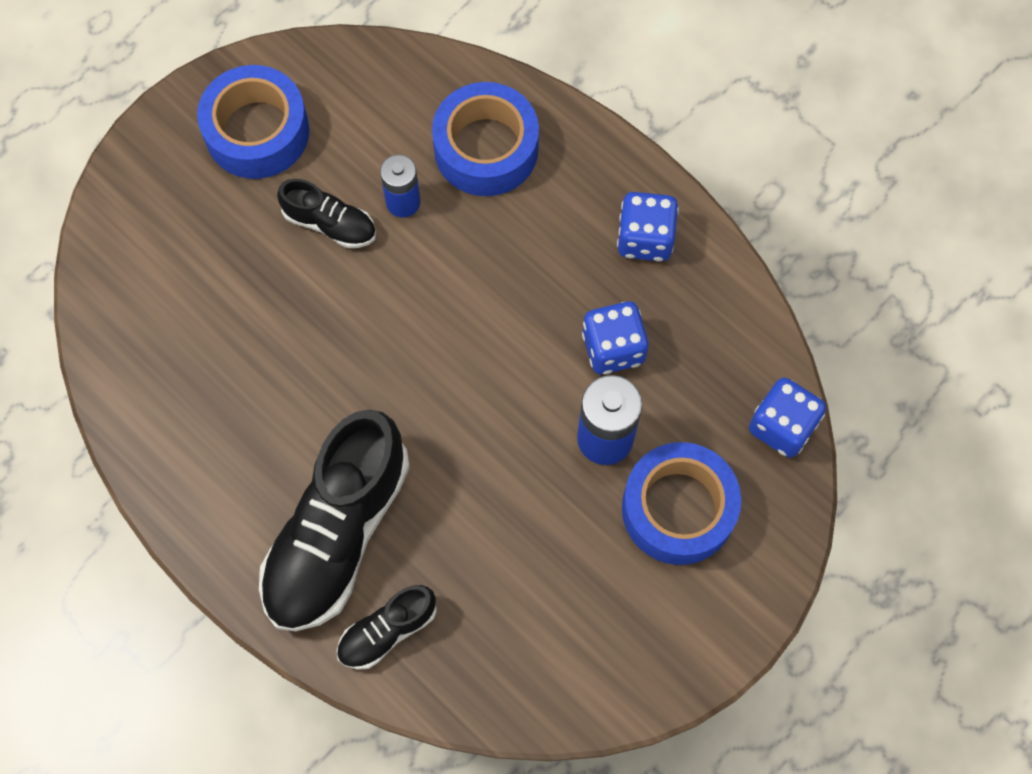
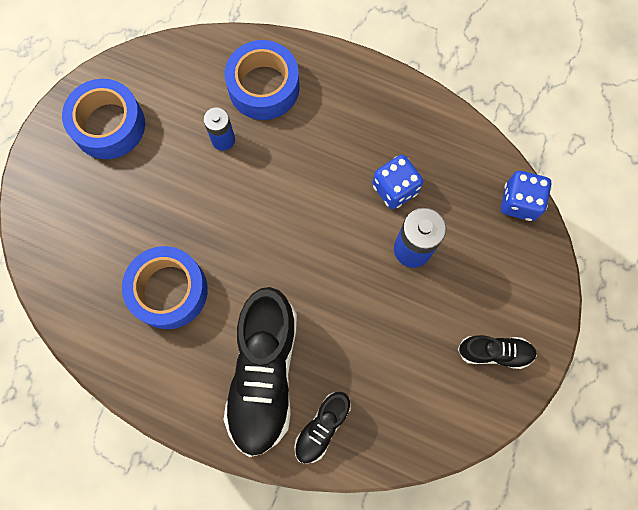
camera: 20 degrees left, 5 degrees up
(330, 223) = (180, 170): black shoe -> black shoe (494, 352)
(645, 238) = (387, 111): blue dice -> none
(678, 509) = (476, 278): blue tape -> blue tape (169, 291)

